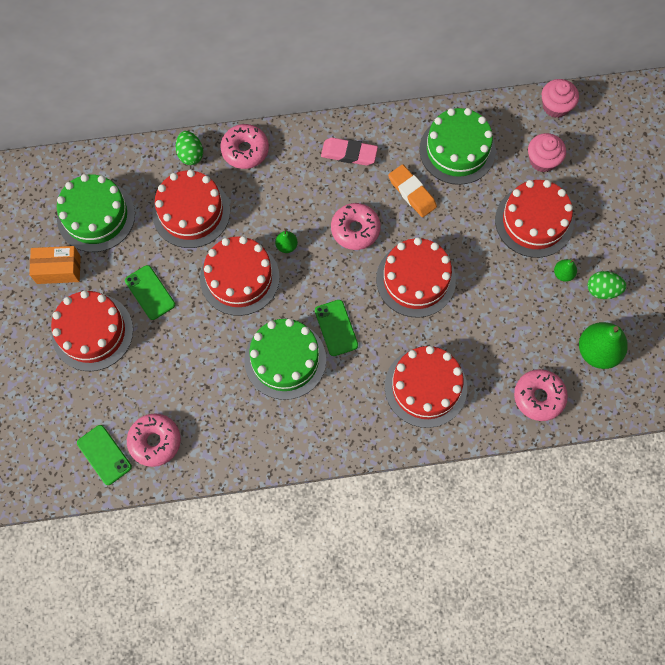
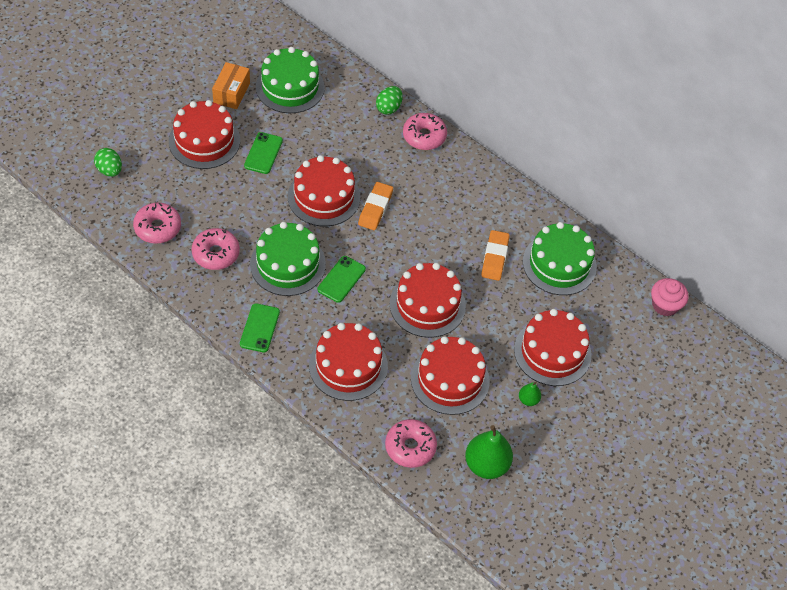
camera: 45 degrees right, 15 degrees down
(58, 269) = (231, 93): orange box -> orange box turned 60 degrees clockwise
(104, 455) = (123, 205): green phone -> green phone (260, 328)
(191, 212) = (345, 137): red cake -> red cake (450, 379)
(286, 246) = (375, 208): green pear -> orange eraser
(349, 154) = (485, 199): pink eraser -> none
(355, 230) = (429, 241): pink donut -> pink donut (216, 254)
(542, 160) = (610, 325): pink cupcake -> none
(602, 290) = (541, 436): green egg -> green egg (109, 170)

